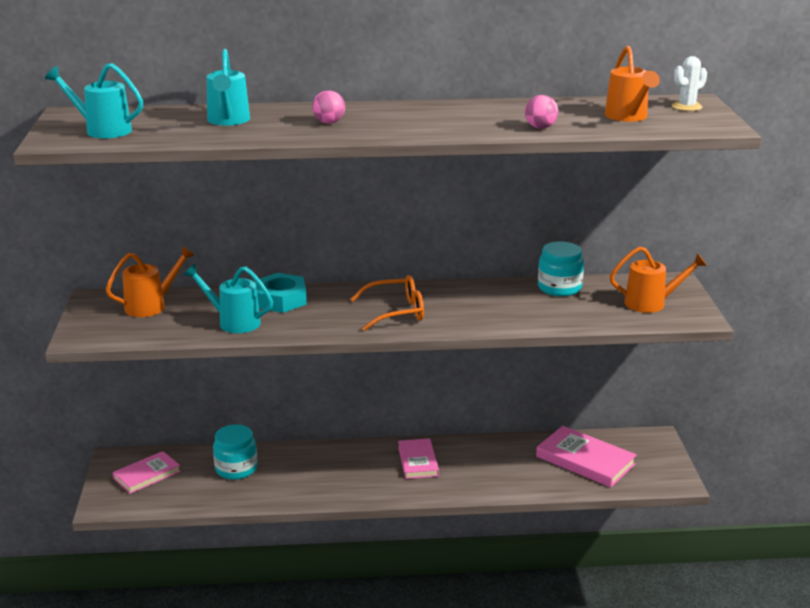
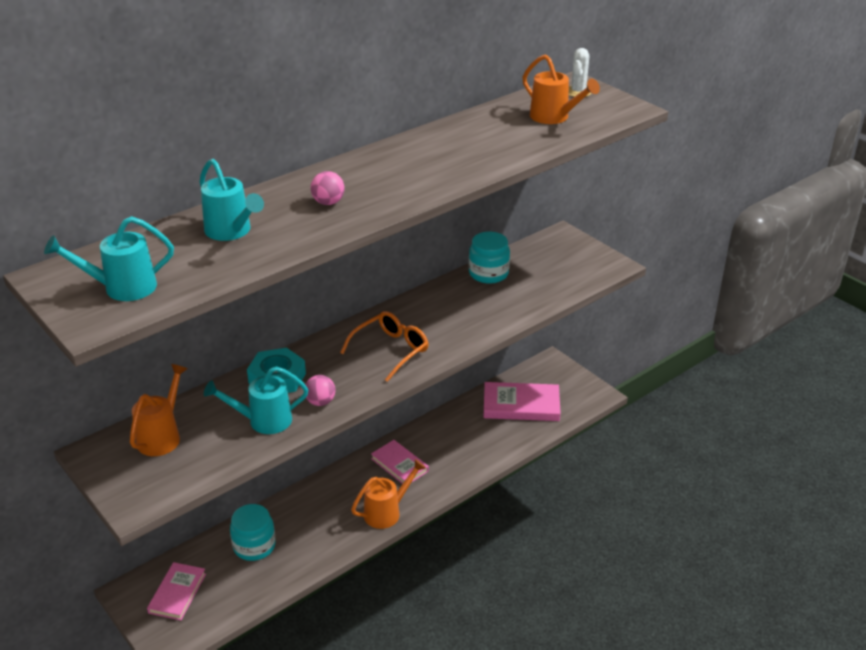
camera: 35 degrees left, 10 degrees up
(540, 127) = (507, 151): pink ball -> pink ball (320, 402)
(651, 303) = (568, 263): orange watering can -> orange watering can (387, 512)

